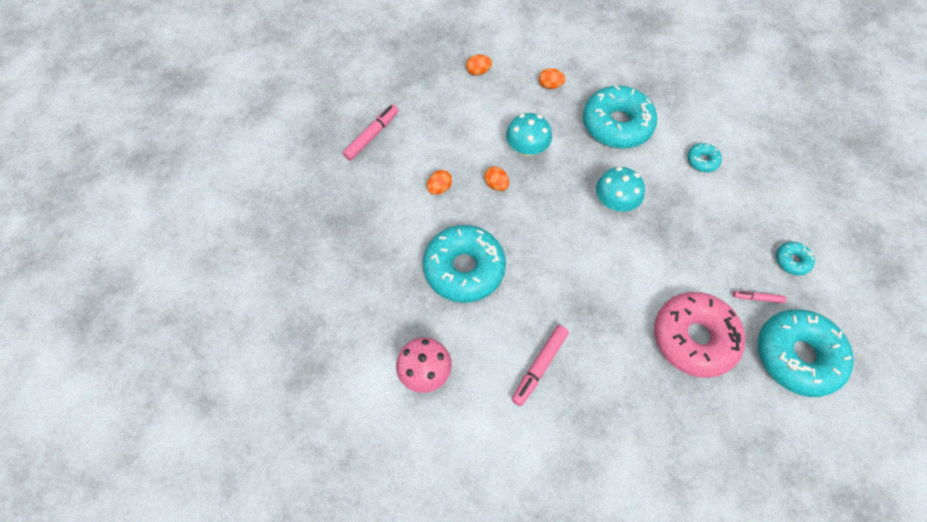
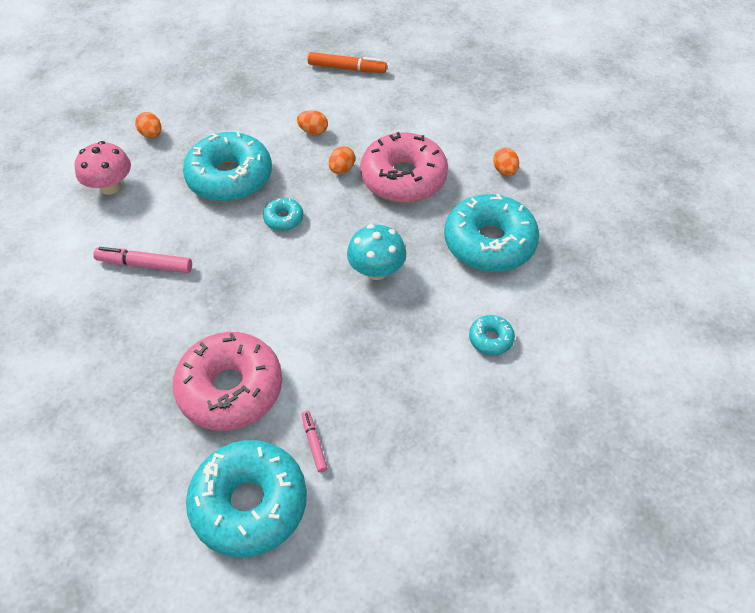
camera: 65 degrees right, 10 degrees down
(372, 136) = (347, 68): pink marker -> orange marker
(478, 72) = (480, 111): orange egg -> orange egg (151, 134)
(526, 148) = (403, 178): turquoise mushroom -> pink donut
(792, 261) = (390, 472): turquoise donut -> turquoise donut (283, 219)

